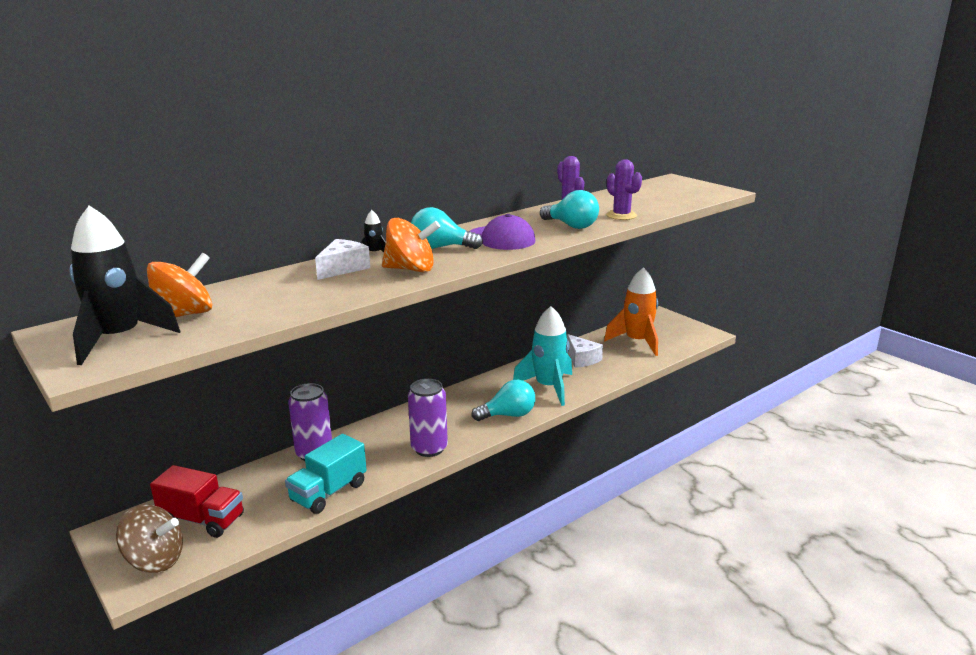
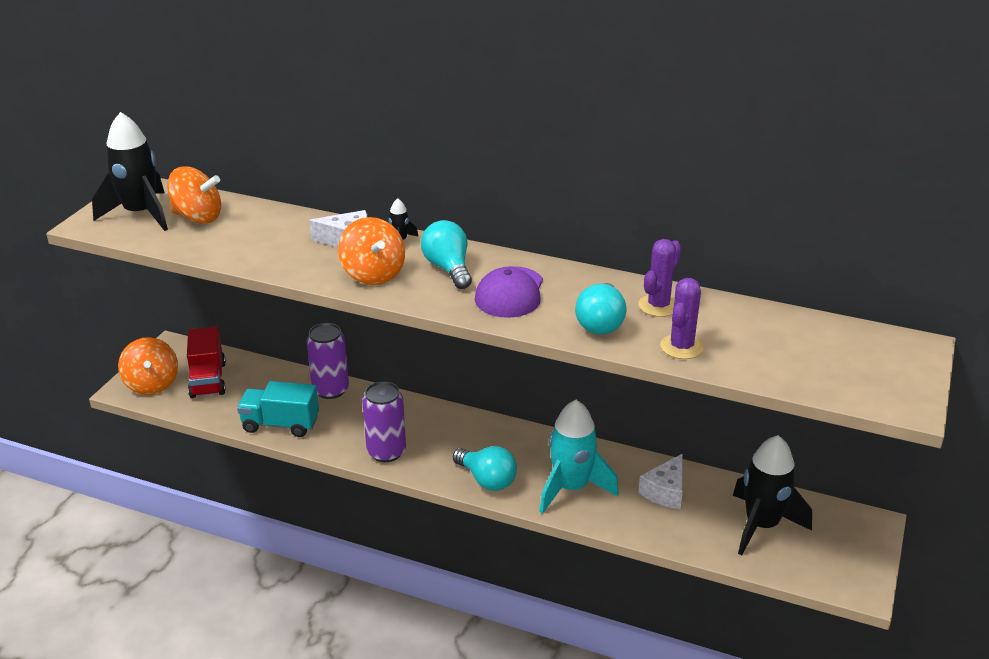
camera: 60 degrees right, 10 degrees up
(155, 560) = (152, 384): brown spinning top -> orange spinning top
(637, 342) = (762, 525): orange rocket -> black rocket

